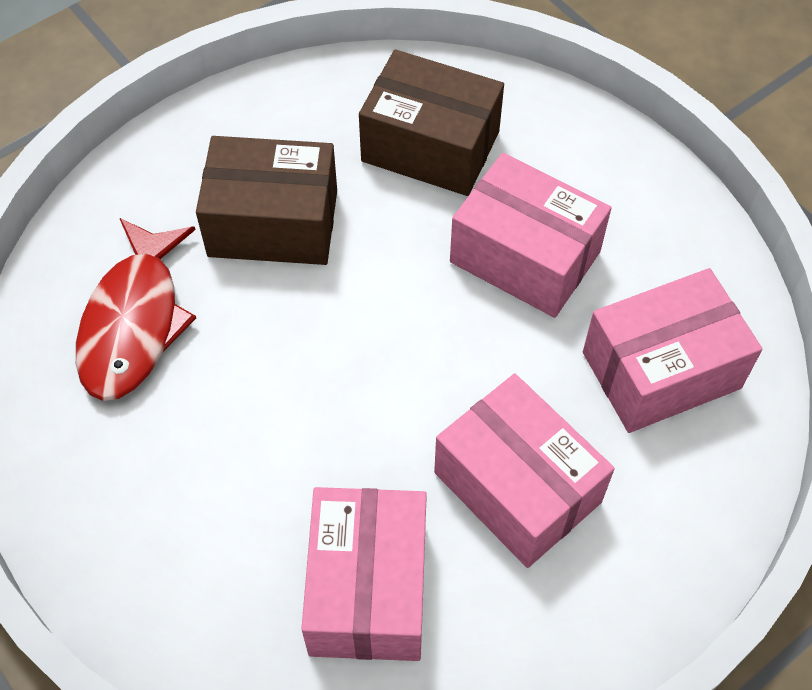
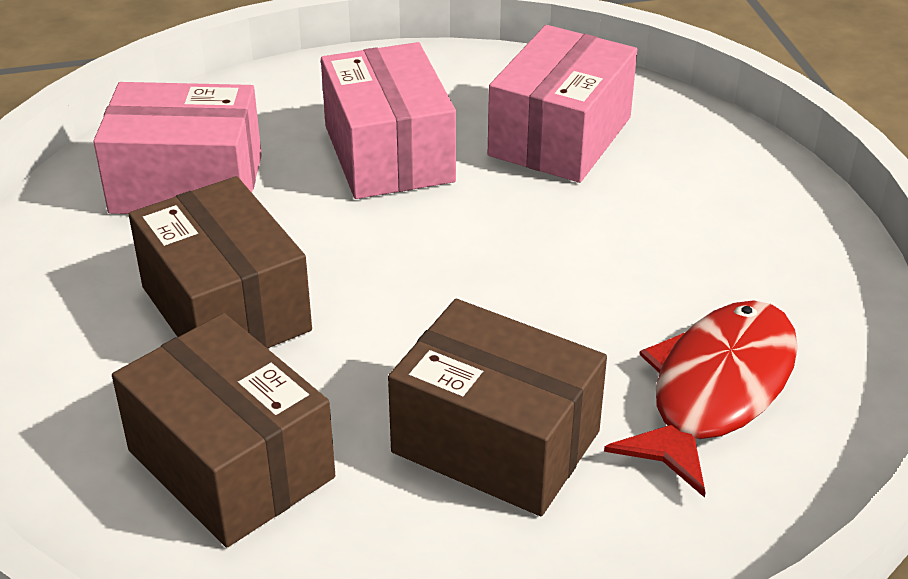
camera: 155 degrees left, 20 degrees down
(525, 257) = (225, 308): pink box -> brown box

